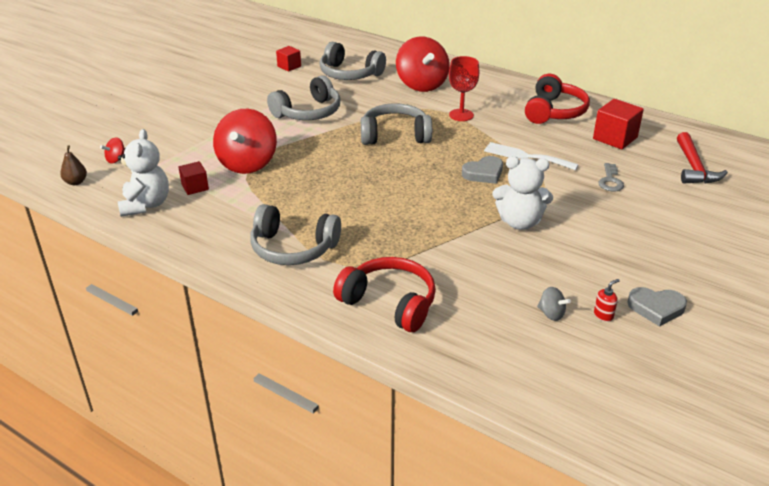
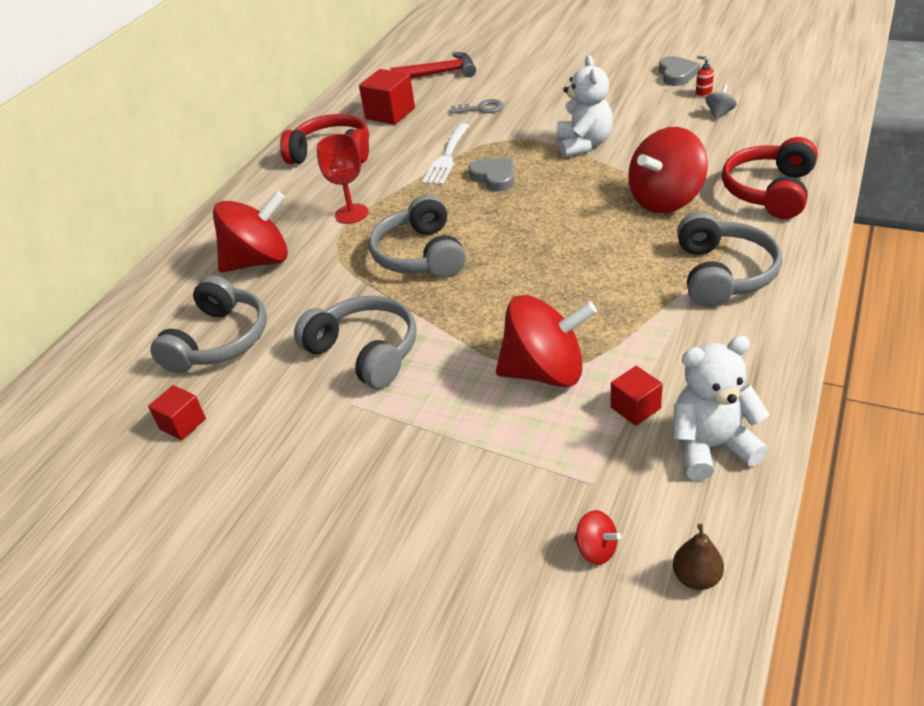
camera: 95 degrees left, 5 degrees up
(407, 245) = (665, 200): none -> red spinning top

